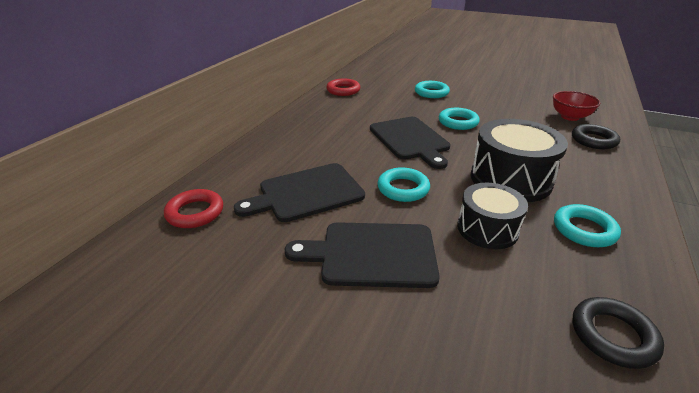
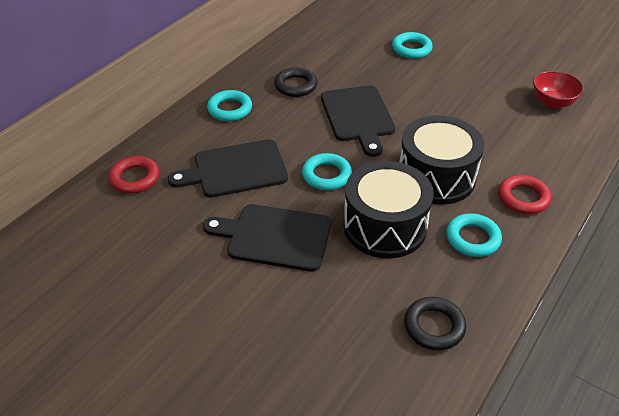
camera: 10 degrees right, 10 degrees up
(343, 90) = (311, 35): red ring -> red ring (523, 198)
(458, 122) = (420, 97): turquoise ring -> turquoise ring (230, 109)
(487, 229) = (385, 226): black drum -> black drum, size x1.56
(593, 140) = (556, 139): black ring -> black ring (296, 86)

